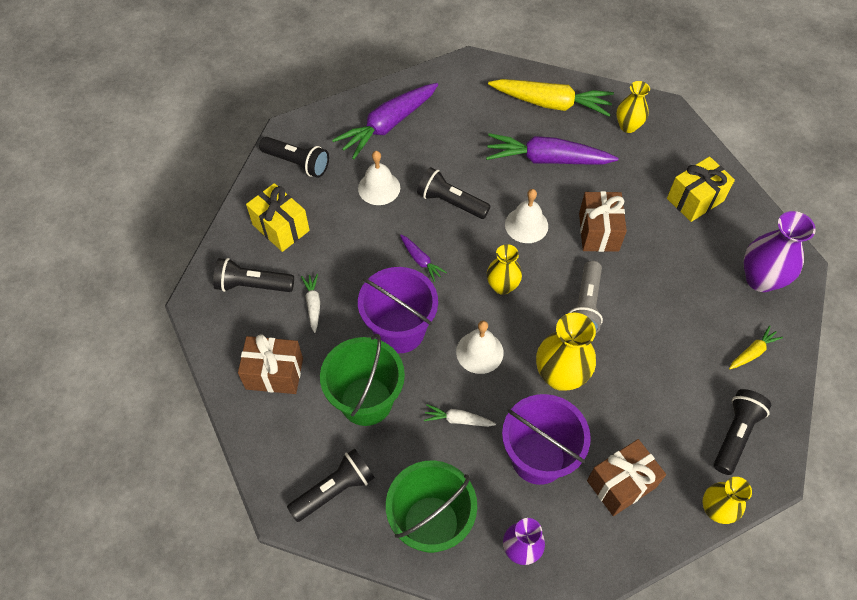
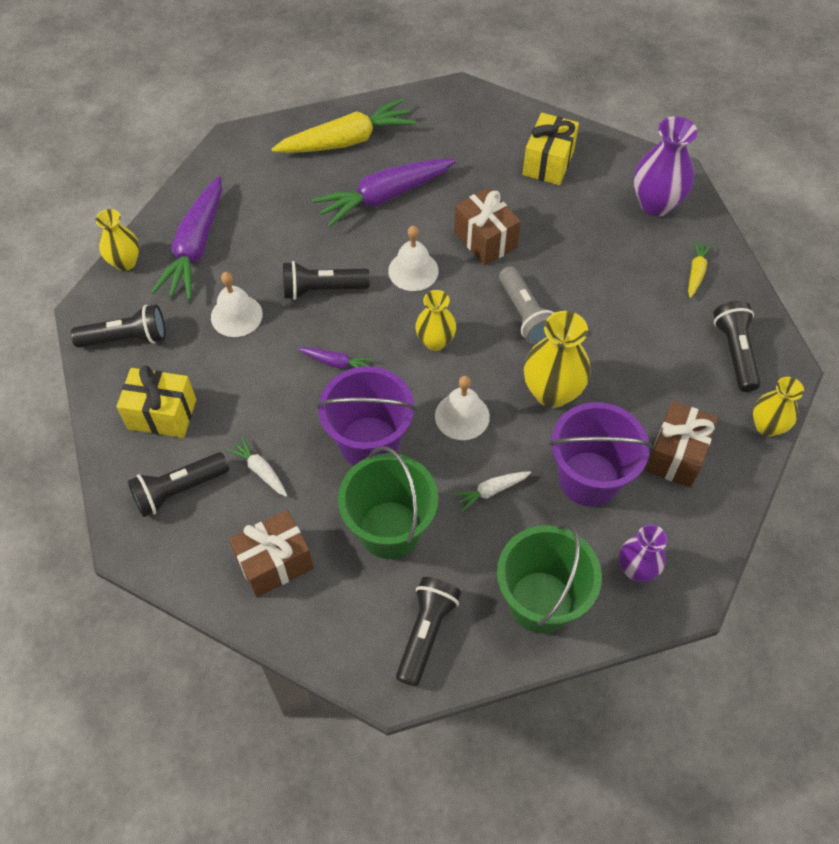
camera: 35 degrees left, 0 degrees up
(628, 126) = (437, 125): yellow vase -> yellow vase (125, 262)

